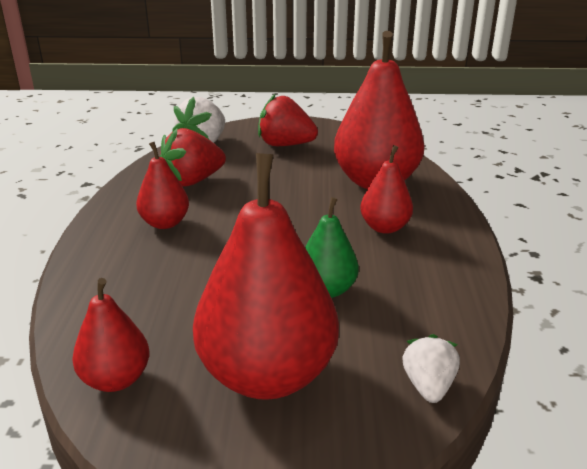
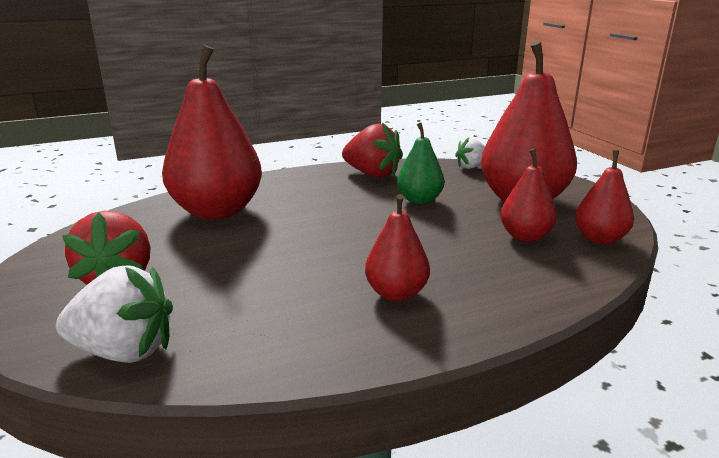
camera: 115 degrees left, 5 degrees down
(192, 181) = (275, 312): red strawberry -> red strawberry (372, 174)
(385, 227) = (309, 196): red pear -> red pear (525, 236)

